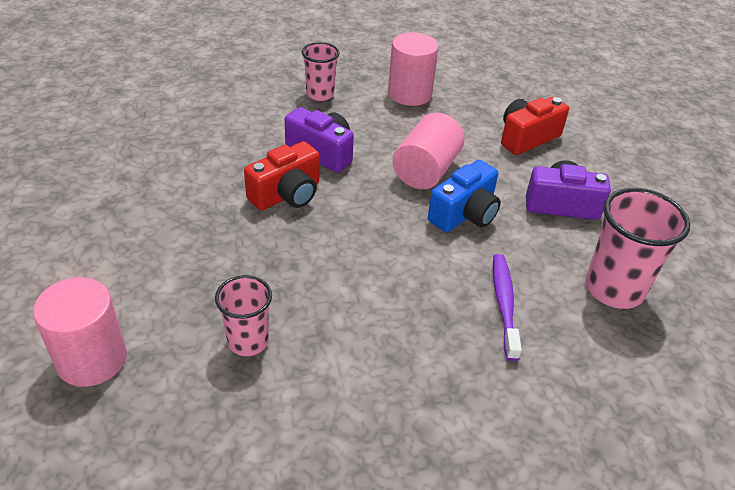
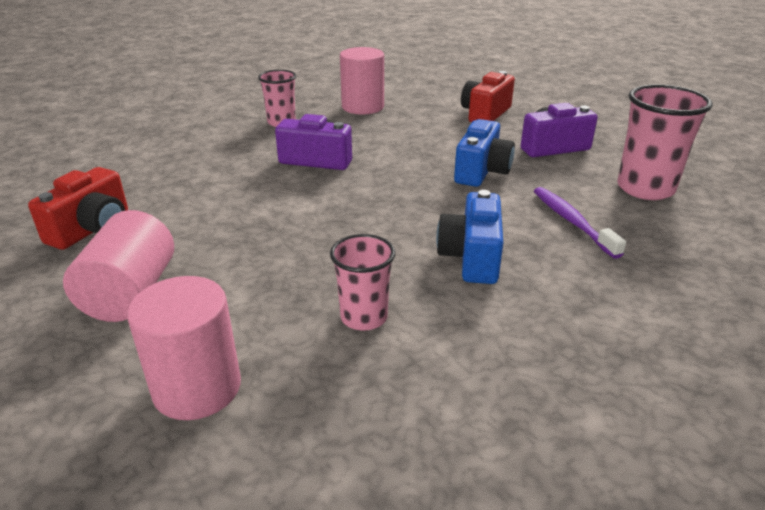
camera: 20 degrees left, 10 degrees down
(287, 194) = (308, 196): red camera -> red camera (92, 229)
(379, 312) = (471, 257): none -> blue camera
(426, 170) = (422, 151): pink cylinder -> pink cylinder (130, 293)

